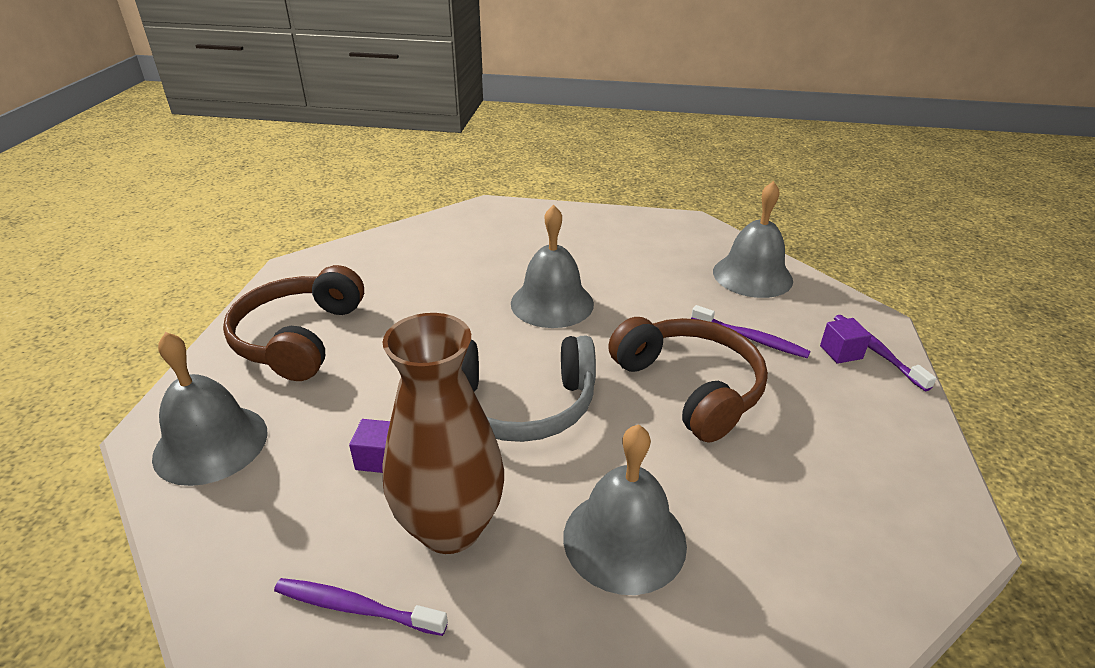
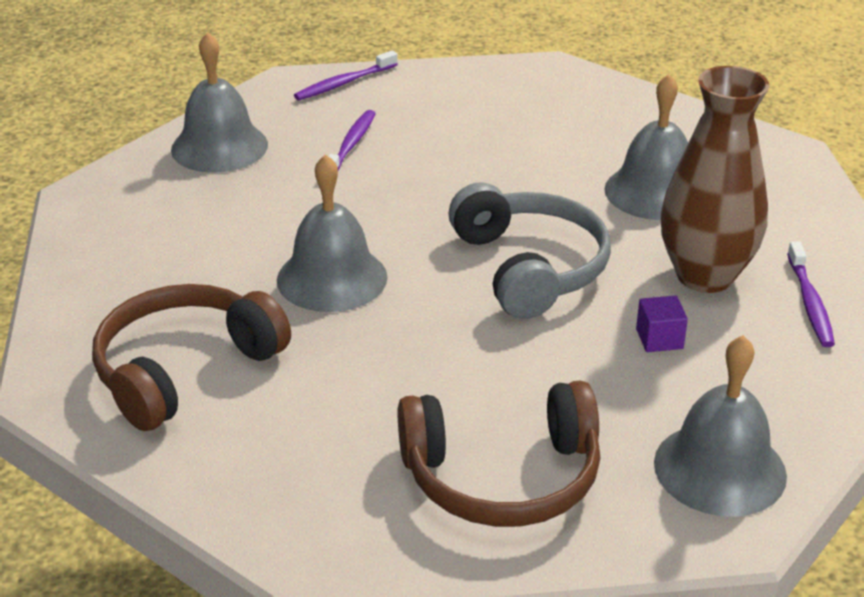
camera: 105 degrees left, 0 degrees up
(690, 387) = (450, 174): brown headphones -> brown headphones (184, 370)
(841, 352) = (353, 100): purple cube -> none

